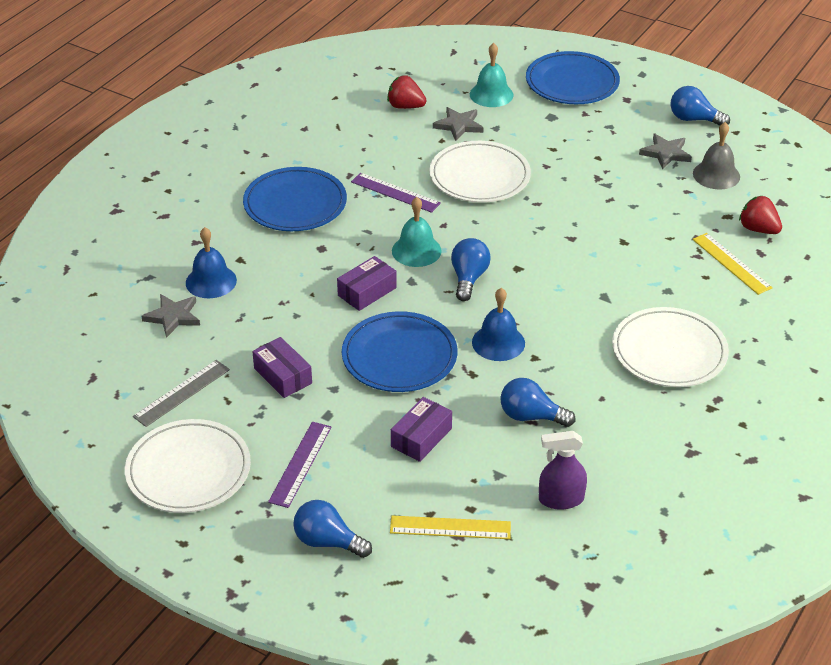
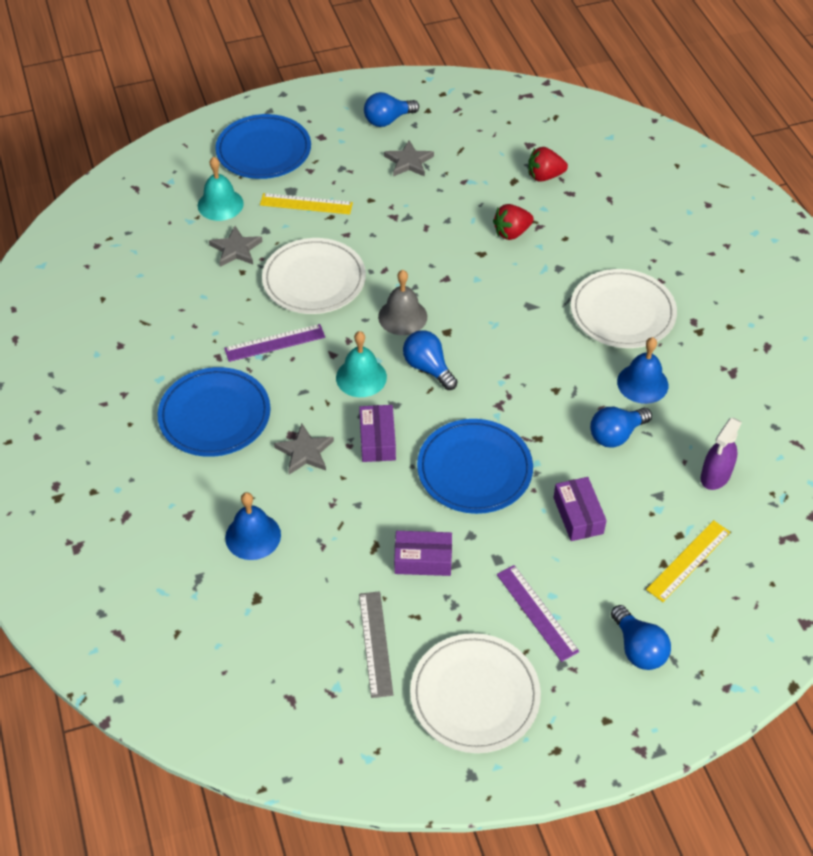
camera: 50 degrees left, 10 degrees up
(173, 317) = (271, 591): grey star -> grey star (305, 452)
(328, 542) = (638, 648): blue light bulb -> blue light bulb turned 90 degrees counterclockwise
(405, 106) = (171, 264): red strawberry -> red strawberry (512, 233)
(498, 342) = (518, 399): blue bell -> blue bell (642, 383)
(716, 175) = (463, 154): grey bell -> grey bell (402, 316)
(731, 263) = (565, 215): yellow ruler -> yellow ruler (306, 204)

